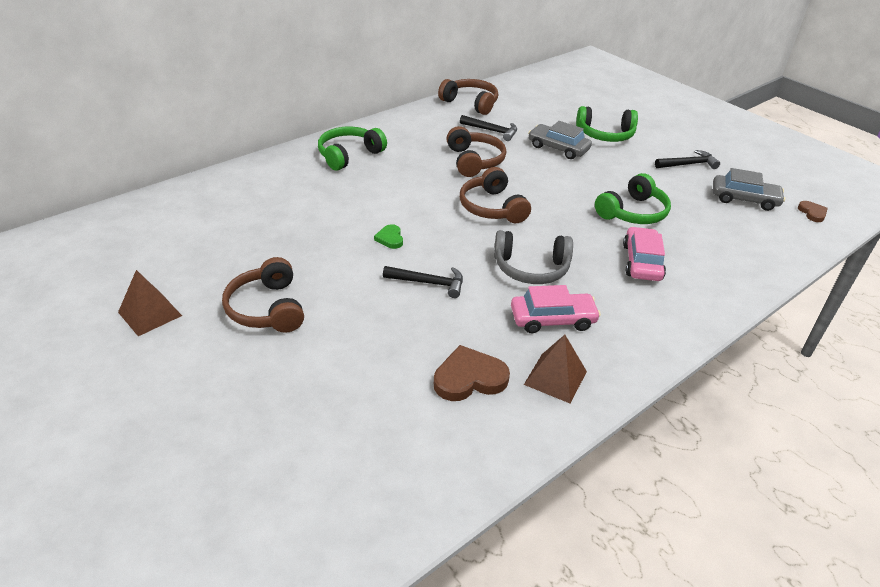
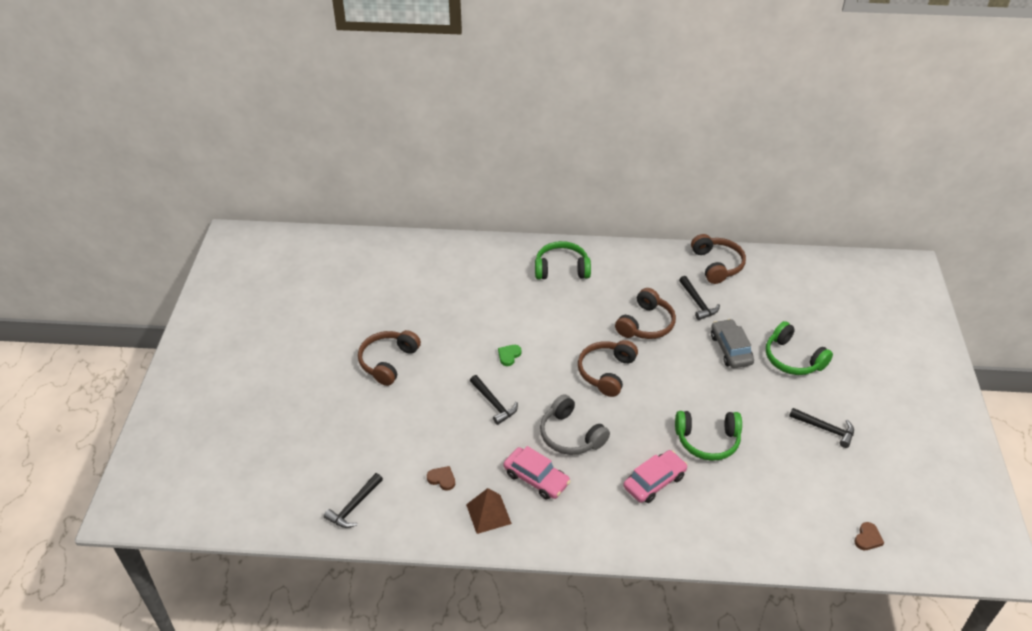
camera: 45 degrees right, 5 degrees up
(150, 314) = (330, 327): brown pyramid -> none
(410, 472) = (354, 506): none -> black hammer
(469, 378) = (442, 479): brown heart -> brown heart, size x0.56
(744, 199) = (824, 488): grey car -> none

